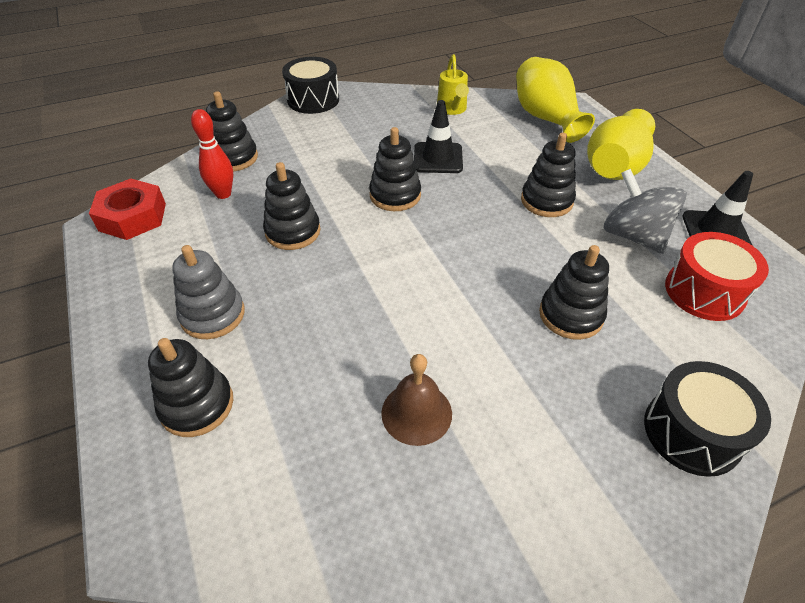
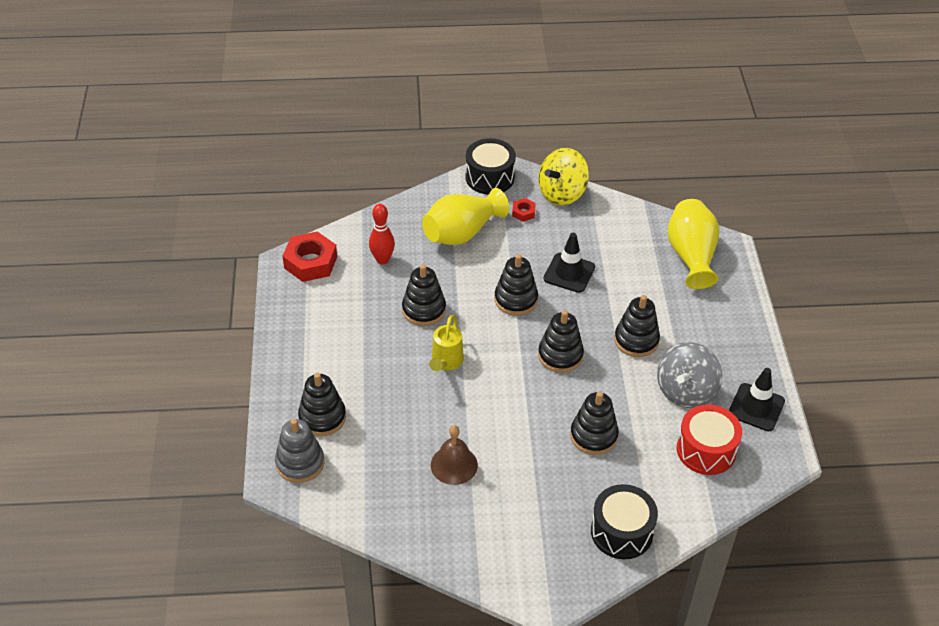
camera: 20 degrees right, 0 degrees up
(213, 315) = (347, 360): grey stacking toy -> grey stacking toy (300, 463)
(234, 158) = (401, 225): black stacking toy -> black stacking toy (560, 355)
(362, 119) = (523, 212): none -> red nut
(391, 97) = (562, 193): none -> yellow spinning top
(452, 109) = (610, 222): yellow watering can -> yellow watering can (446, 362)
(614, 168) = (717, 325): yellow vase -> yellow vase (462, 233)
(633, 236) = (686, 391): grey spinning top -> grey spinning top turned 135 degrees counterclockwise

